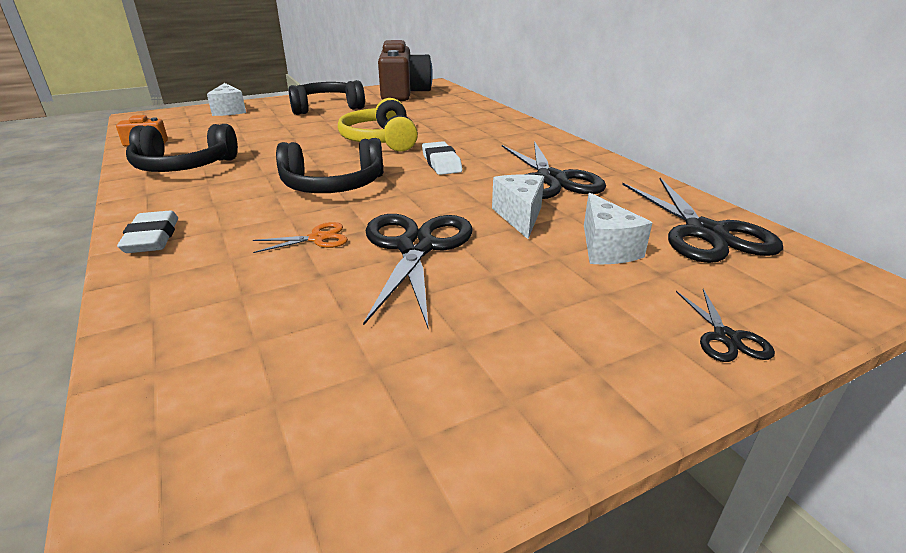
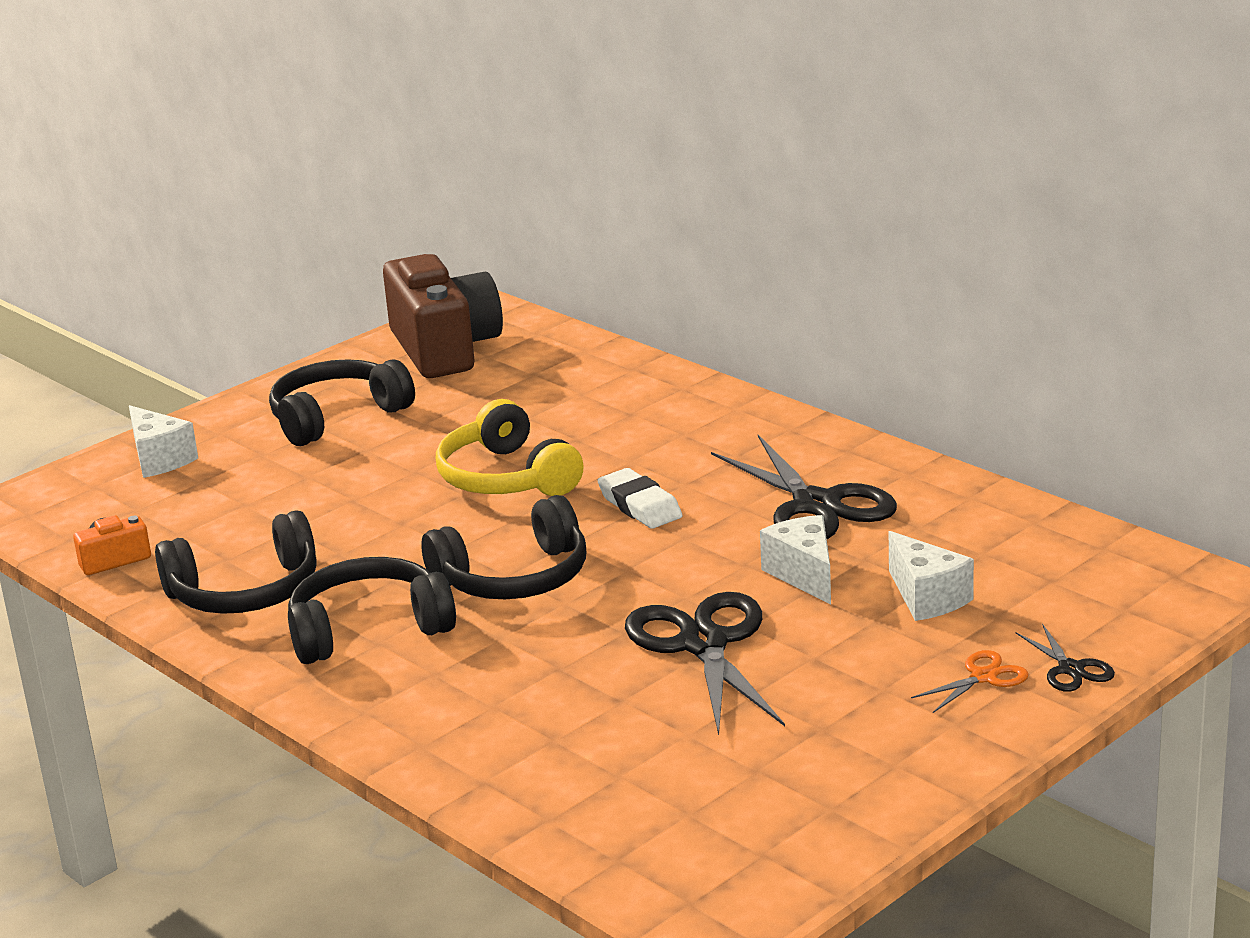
camera: 15 degrees left, 5 degrees down
(152, 238) = (359, 703): white eraser -> none
(218, 196) = (368, 630): none -> black headphones
(317, 238) = (572, 658): orange scissors -> orange scissors (983, 677)
(705, 232) = (1035, 551): black scissors -> none

